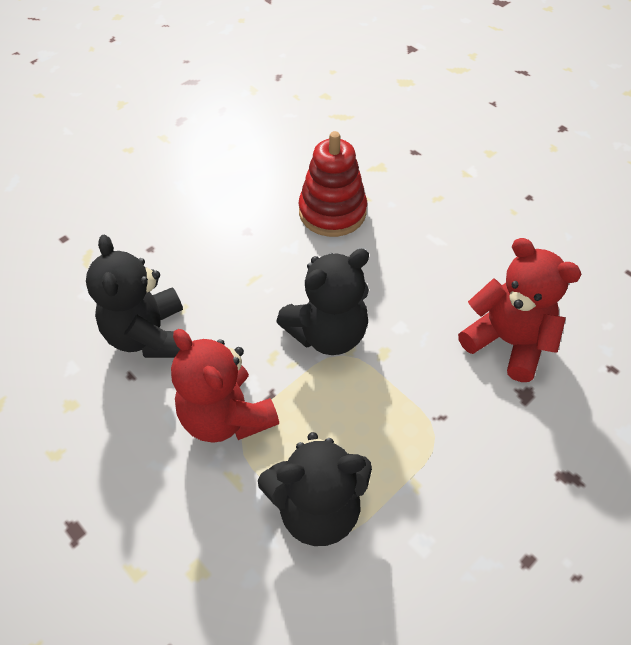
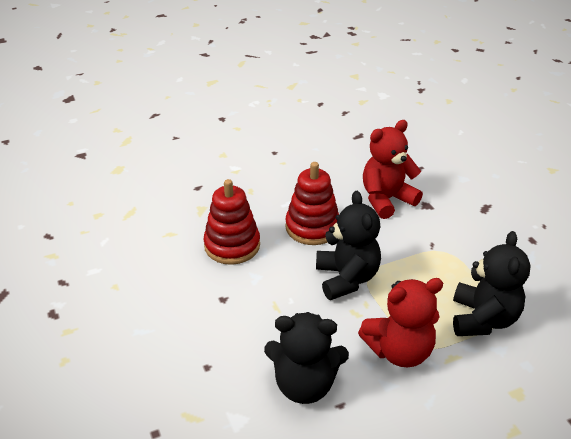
camera: 70 degrees left, 15 degrees down
(403, 275) = (312, 227): none -> red stacking toy

